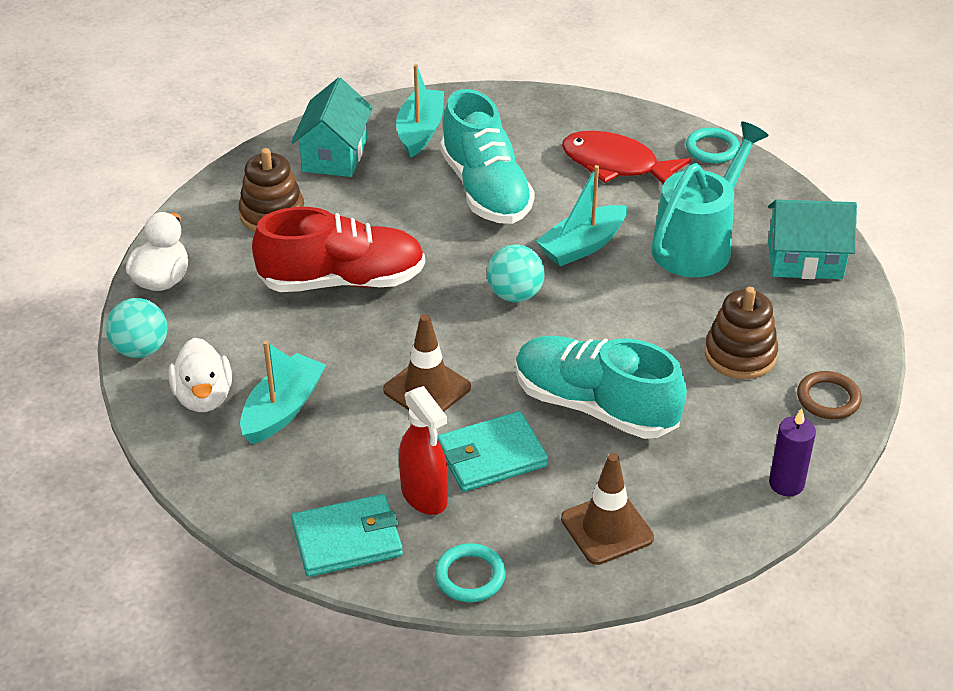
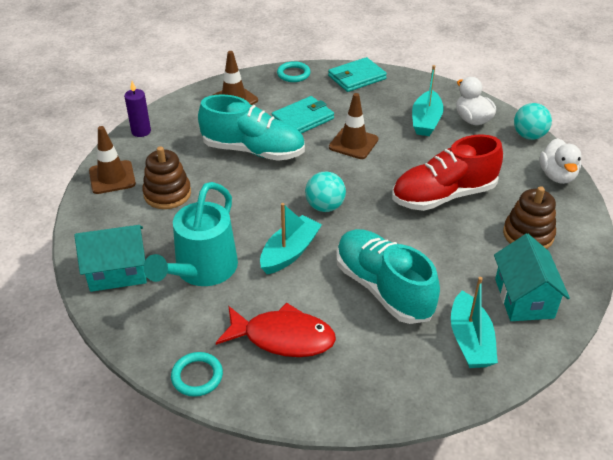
camera: 165 degrees right, 0 degrees up
(424, 496) = (329, 98): red spray bottle -> none
(828, 398) = (112, 177): brown ring -> brown traffic cone

